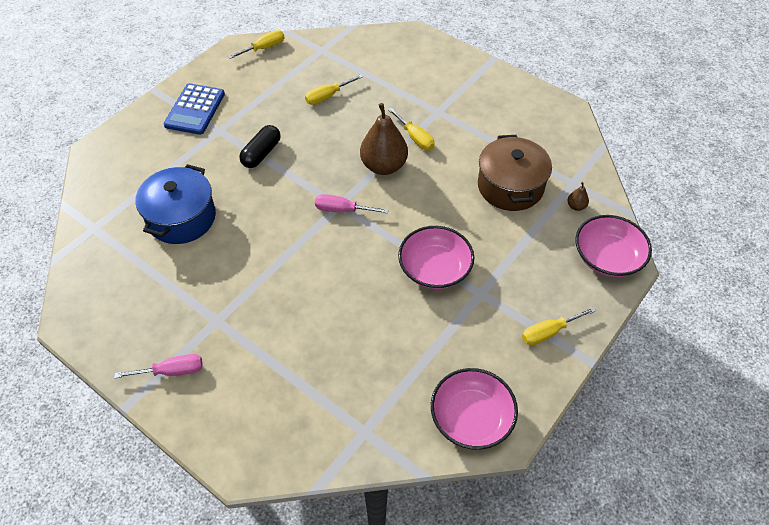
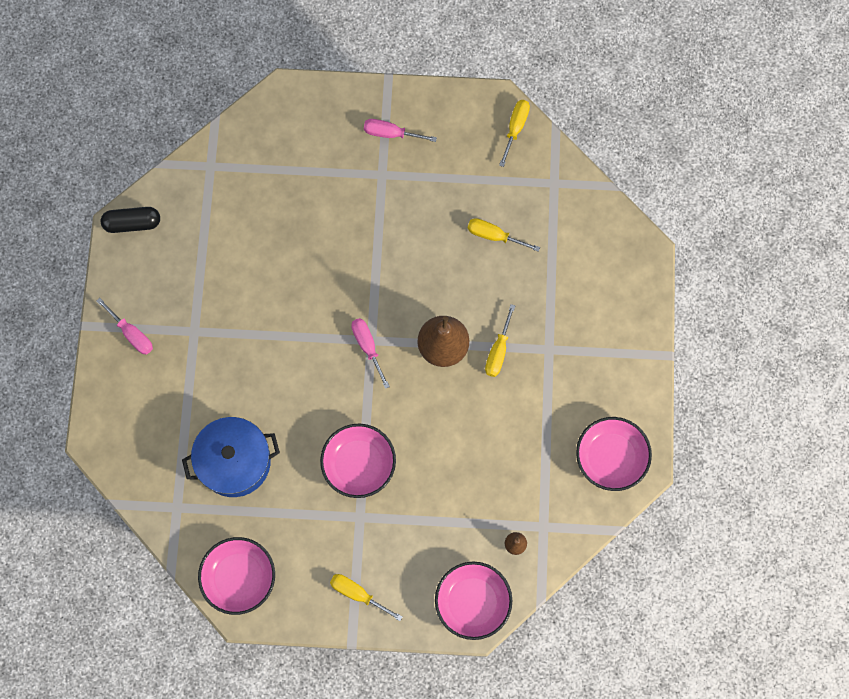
camera: 55 degrees right, 20 degrees up
(181, 218) = (267, 224): blue pot -> blue pot (234, 461)
(195, 109) = (391, 134): blue calculator -> pink screwdriver
(261, 153) = (381, 232): black capsule -> black capsule (132, 223)
(264, 48) = (515, 128): yellow screwdriver -> yellow screwdriver turned 90 degrees counterclockwise
(510, 186) = (498, 473): brown pot -> none
(546, 121) = (611, 458): none -> pink bowl

